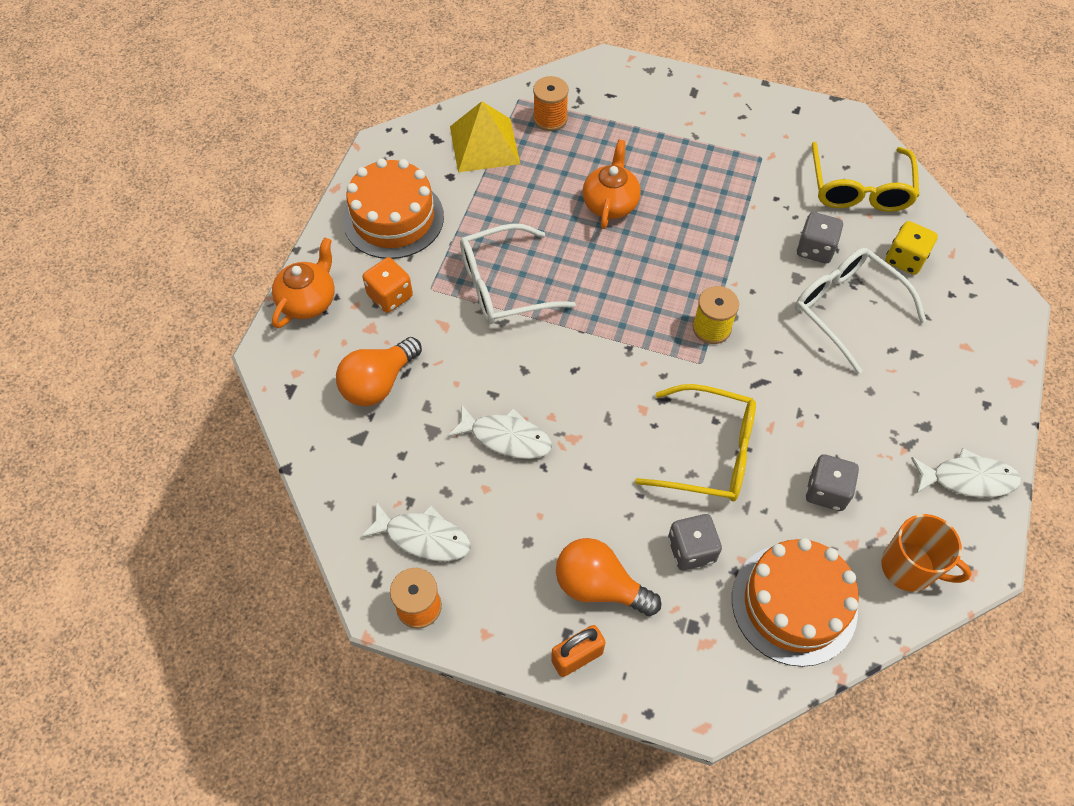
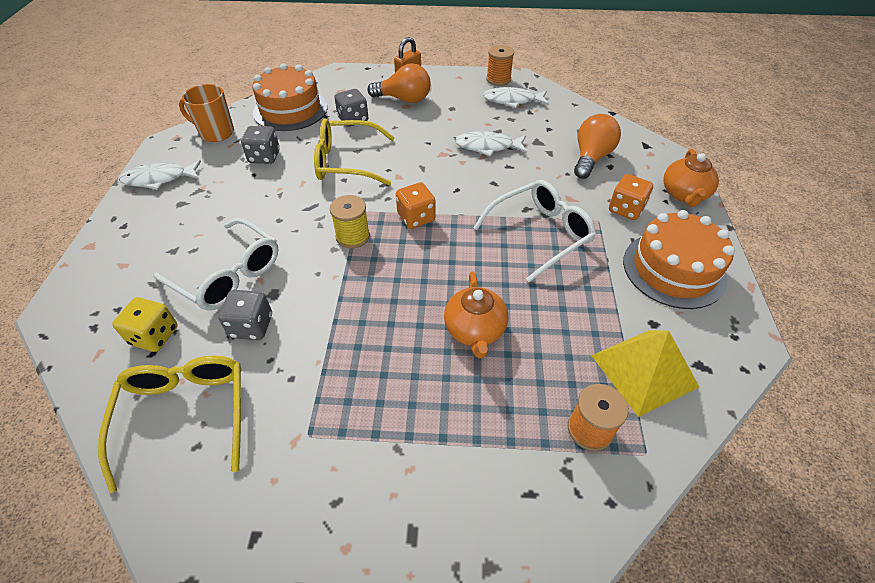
camera: 165 degrees right, 10 degrees down
(635, 338) = (416, 217): none -> orange dice

